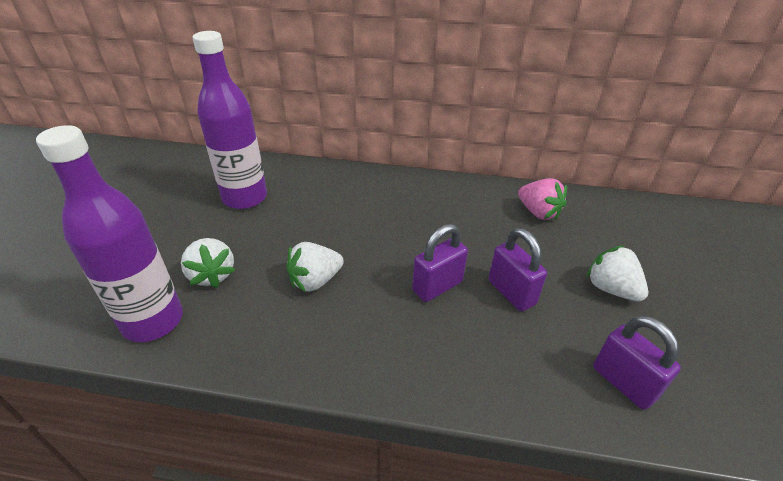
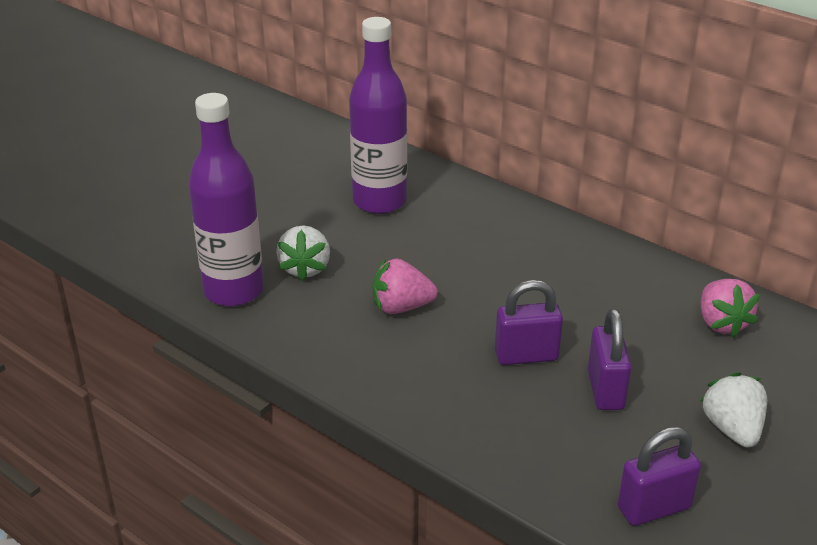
camera: 30 degrees right, 5 degrees down
(315, 281) = (401, 307): white strawberry -> pink strawberry
(623, 382) = (654, 508): purple padlock -> purple padlock turned 75 degrees clockwise

